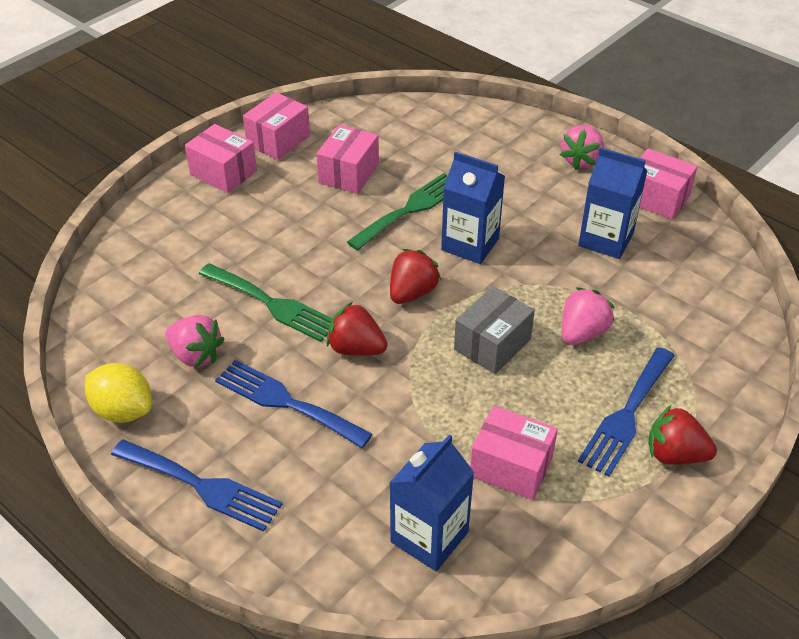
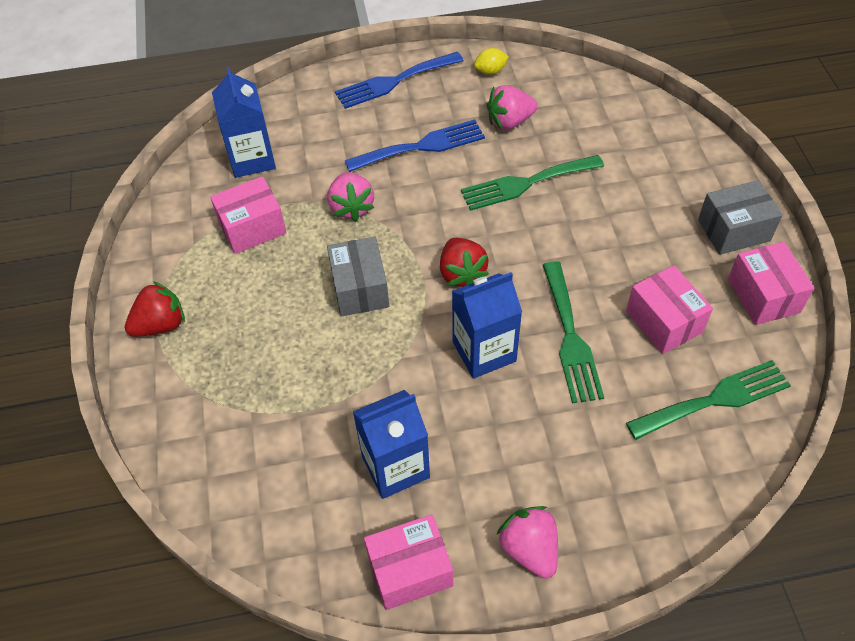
camera: 130 degrees right, 10 degrees up
(123, 410) = (490, 71): yellow lemon -> yellow lemon, size x0.59
(223, 173) = (733, 230): pink box -> grey box
(356, 348) = (434, 207): red strawberry -> none
(391, 132) = (714, 399): none -> green fork
(582, 333) = (313, 356): pink strawberry -> pink strawberry (351, 207)
(627, 415) = (217, 323): blue fork -> none

